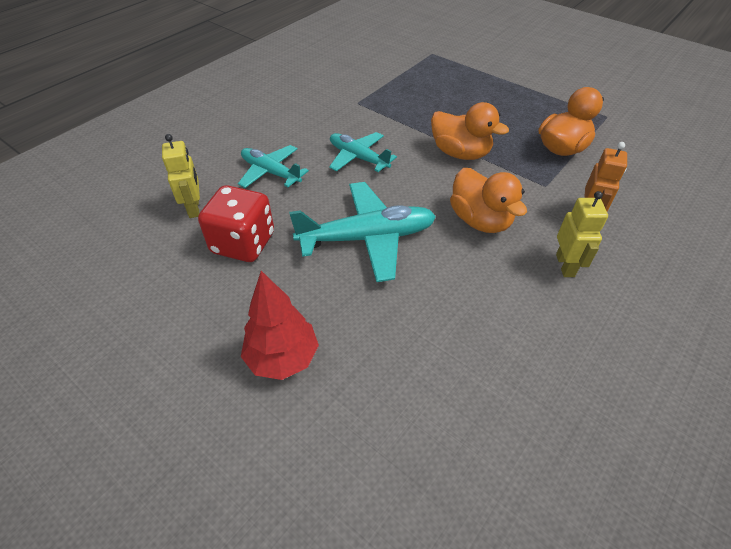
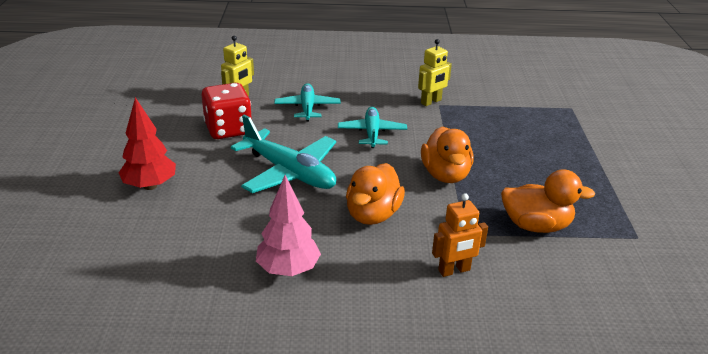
camera: 50 degrees right, 15 degrees down
(520, 315) = (288, 270): none -> pink tree
(565, 265) = (372, 276): yellow robot -> yellow robot (431, 102)

